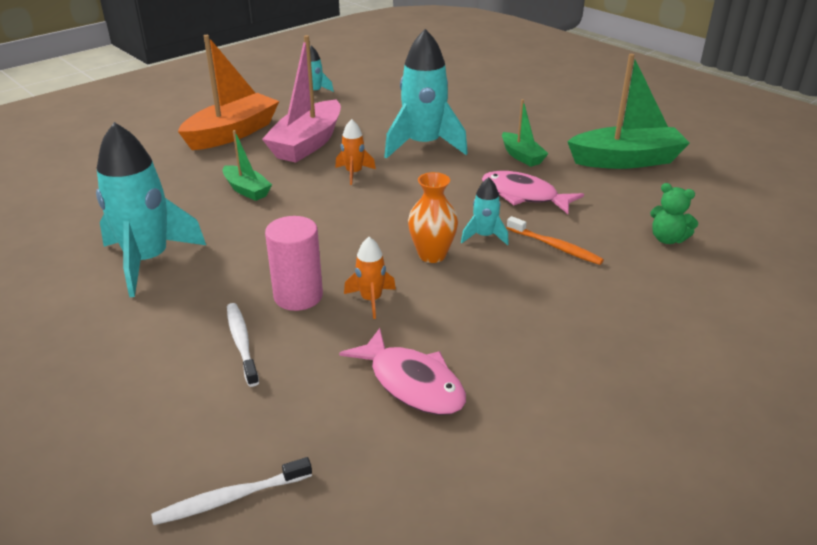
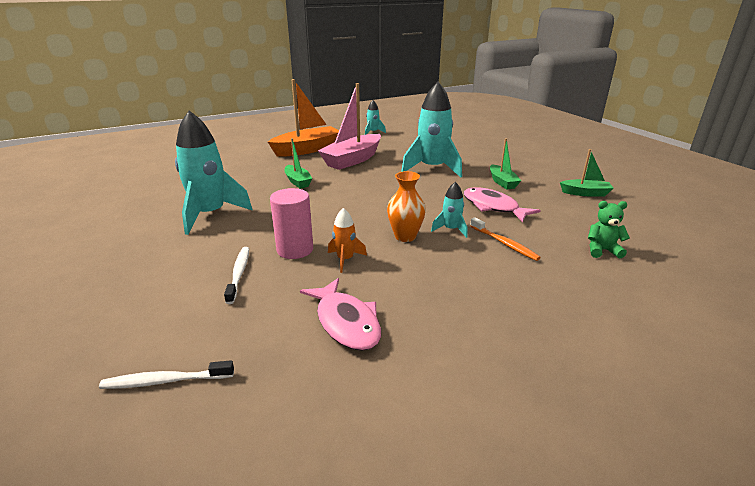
camera: 15 degrees right, 5 degrees down
(354, 173) = (374, 180): orange rocket -> none
(626, 160) = (585, 193): green boat -> green boat, size x0.53
(667, 239) = (602, 250): green teddy bear -> green teddy bear turned 135 degrees clockwise

